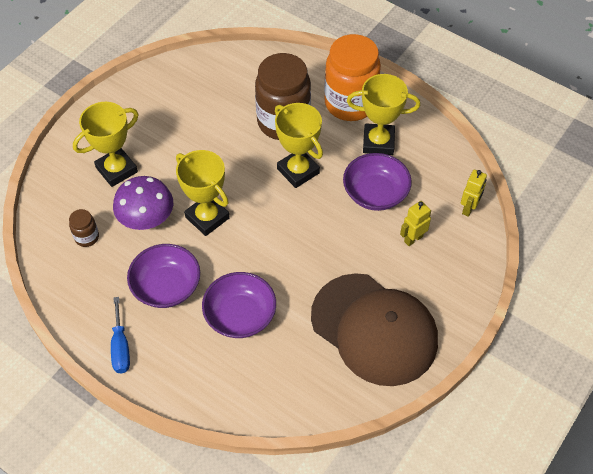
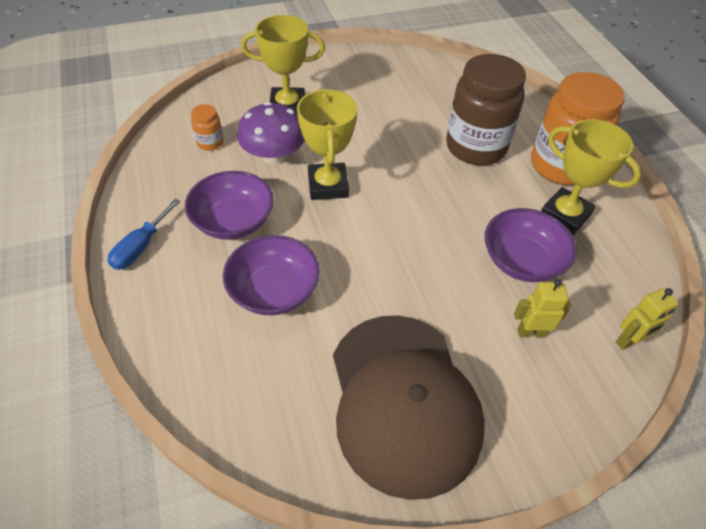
camera: 35 degrees right, 5 degrees down
(87, 237) = (210, 142): brown jar -> orange jar
(298, 171) = (454, 195): yellow trophy -> none

